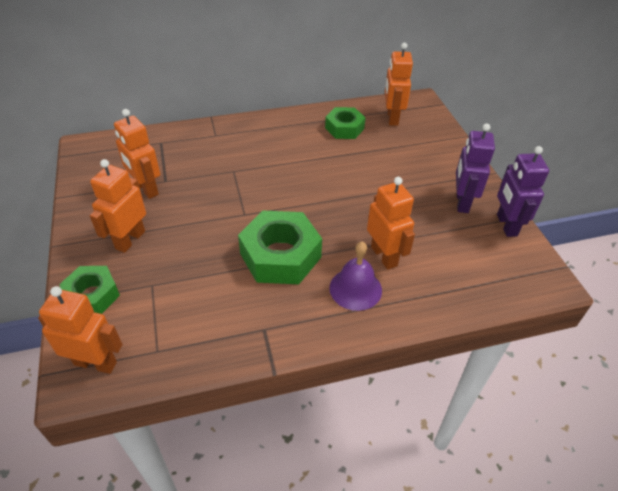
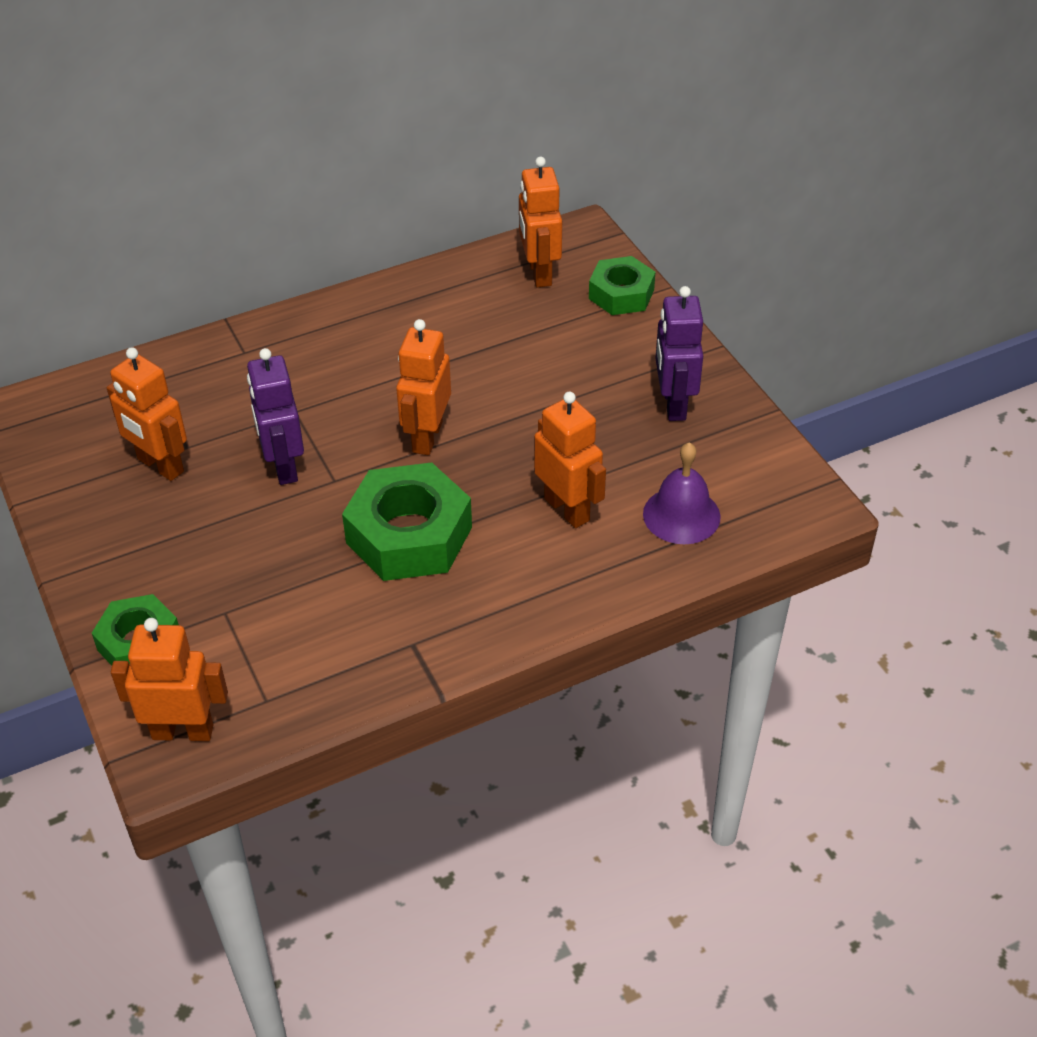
camera: 10 degrees left, 0 degrees up
(130, 240) = (165, 551): orange robot -> orange robot (427, 437)
(344, 128) = (462, 305): green nut -> green nut (621, 294)
(355, 289) = (533, 564): purple bell -> purple bell (681, 515)
(506, 225) = (745, 430): purple robot -> purple robot (283, 466)

